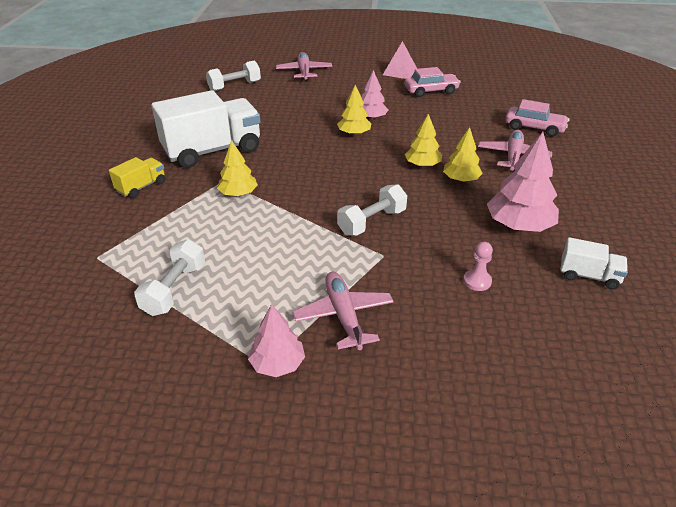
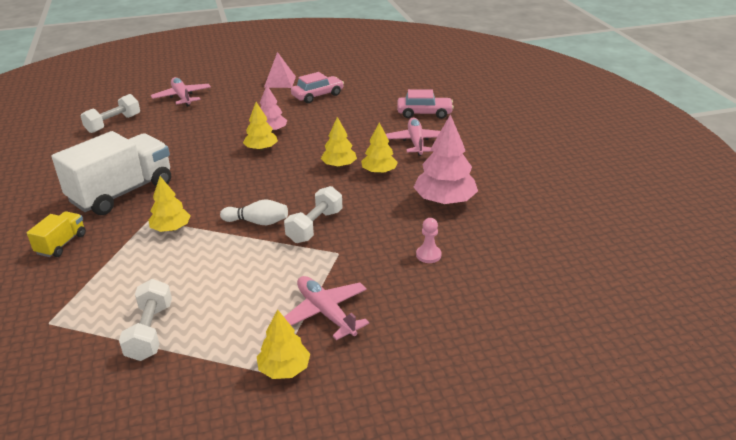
camera: 20 degrees left, 5 degrees down
(277, 364) = (284, 369): pink tree -> yellow tree
(318, 205) = (257, 222): none -> white bowling pin
(589, 276) = (516, 229): white truck -> none

